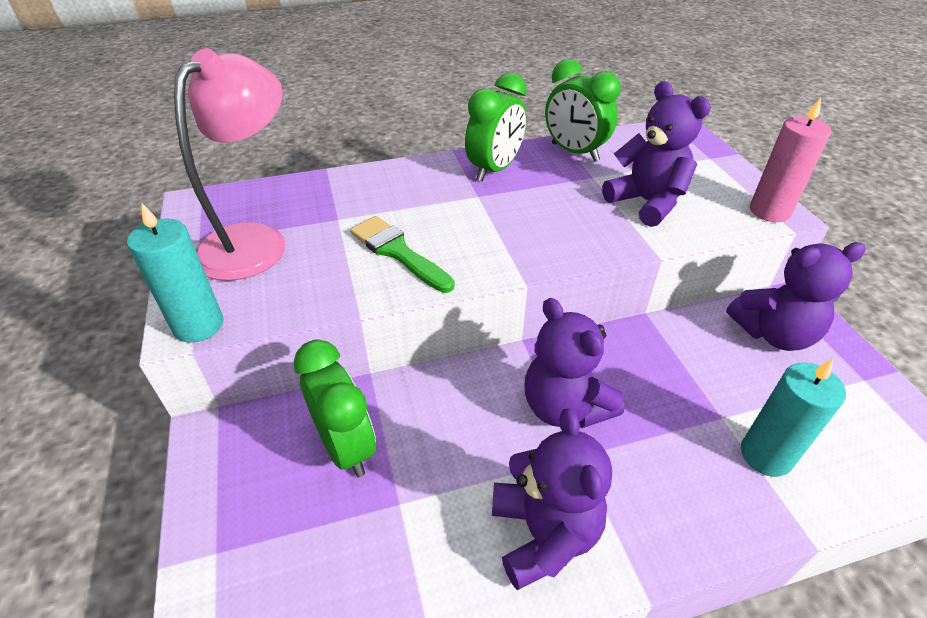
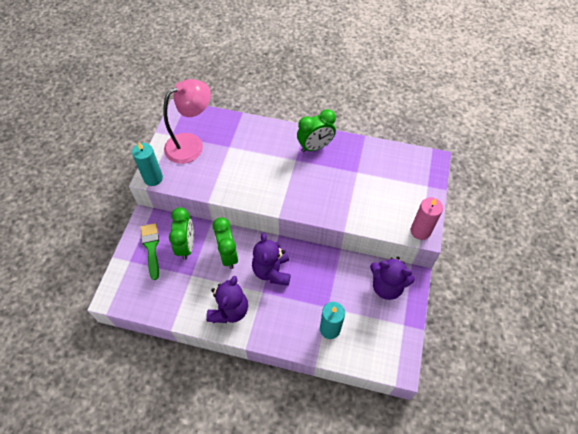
camera: 30 degrees right, 15 degrees up
(398, 252) = (241, 176): green brush -> green brush (151, 248)
(574, 152) = (362, 152): green clock -> green clock (228, 255)
(647, 202) = (367, 199): purple teddy bear -> none

